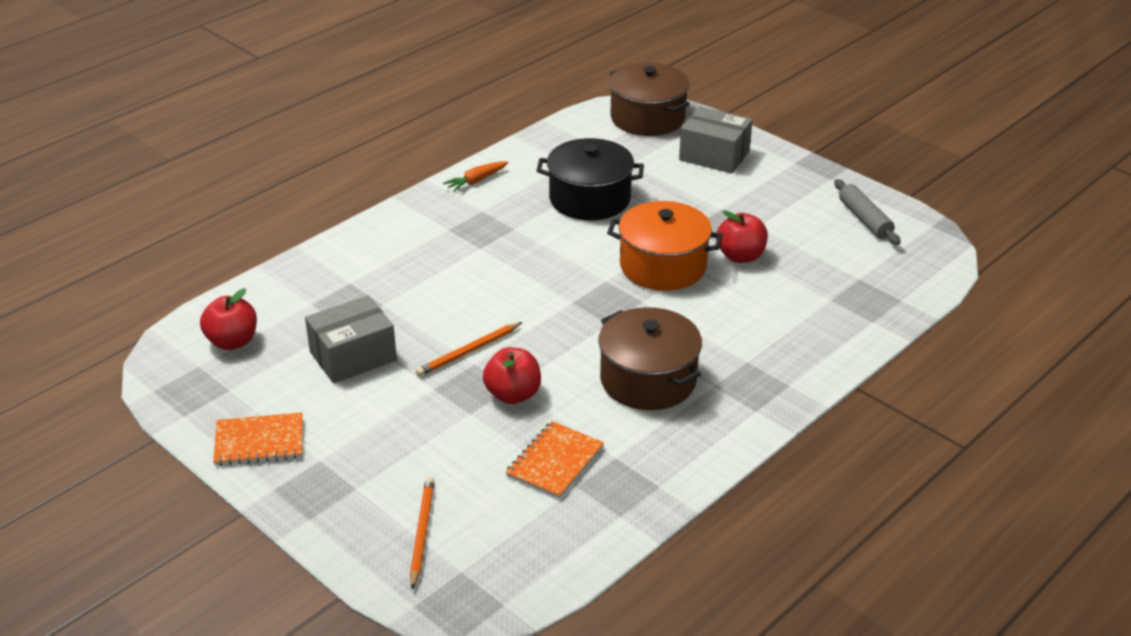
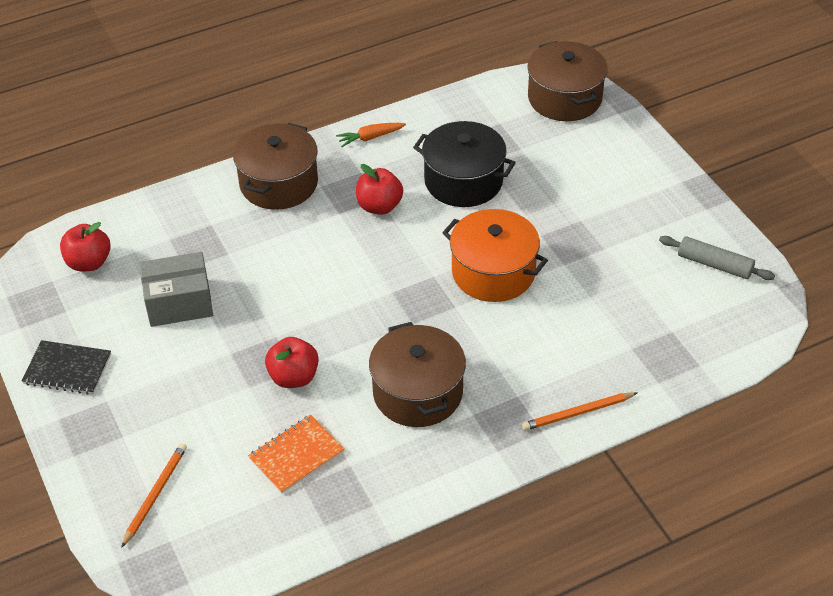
camera: 20 degrees right, 10 degrees up
(259, 441) = (67, 369): orange notebook -> black notebook
(403, 235) = (279, 183): none -> brown pot
(468, 352) = (277, 323): orange pencil -> orange pencil (577, 413)
(714, 155) = (606, 156): grey box -> none
(740, 256) = (571, 279): red apple -> red apple (379, 206)
(865, 219) = (714, 264): grey rolling pin -> grey rolling pin turned 60 degrees counterclockwise

